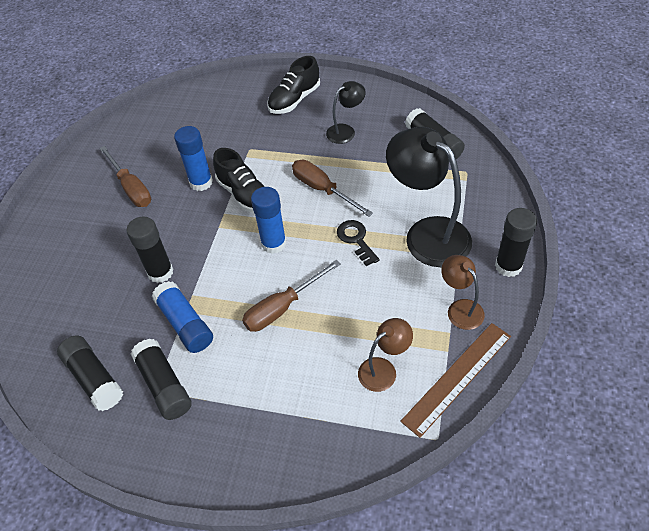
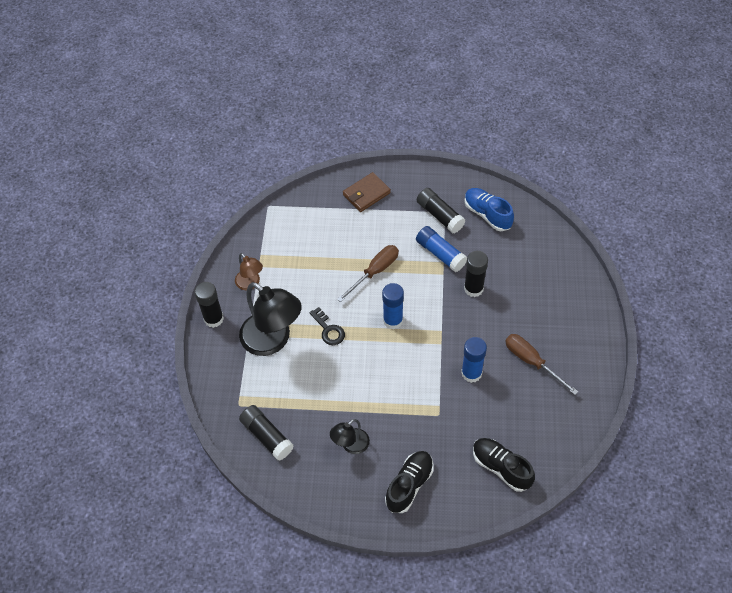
camera: 170 degrees right, 5 degrees up
(94, 378) = (487, 214): black glue stick -> blue shoe
(244, 194) = (429, 364): black shoe -> black shoe (501, 468)
(268, 441) = (366, 194): none -> brown wallet
(322, 189) = (362, 375): brown screwdriver -> none
(383, 369) = (301, 239): brown lamp -> none
(457, 378) = (255, 239): brown ruler -> none

